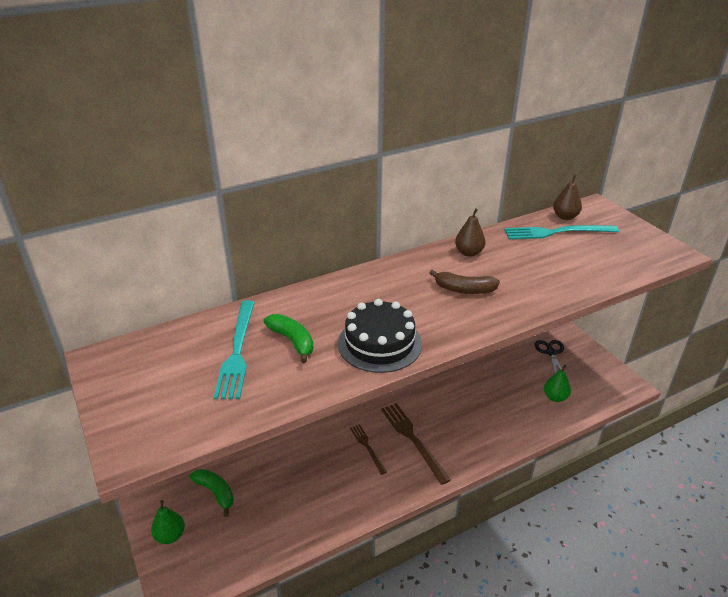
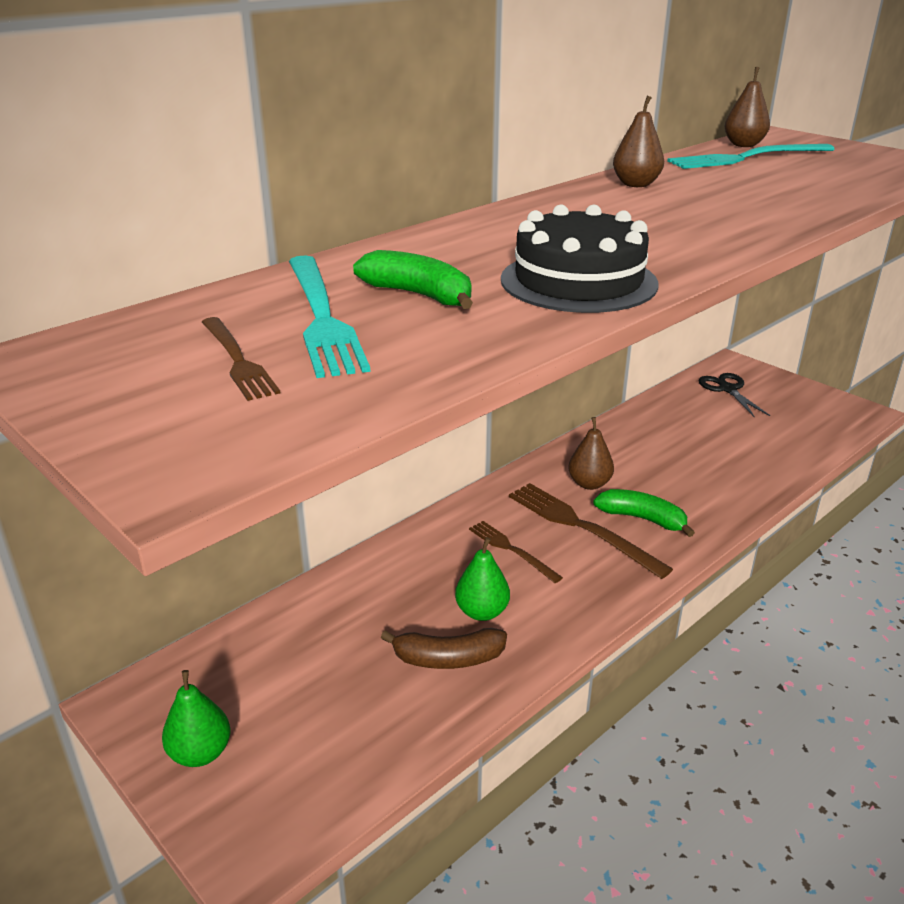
camera: 15 degrees left, 5 degrees down
(185, 378) = (237, 360): none -> brown fork
(216, 493) = (266, 665): green banana -> green banana (642, 519)
(431, 409) = (589, 484): none -> brown pear
(464, 289) = (664, 217): brown banana -> brown banana (448, 659)
(555, 397) = (766, 440): green pear -> green pear (482, 612)

